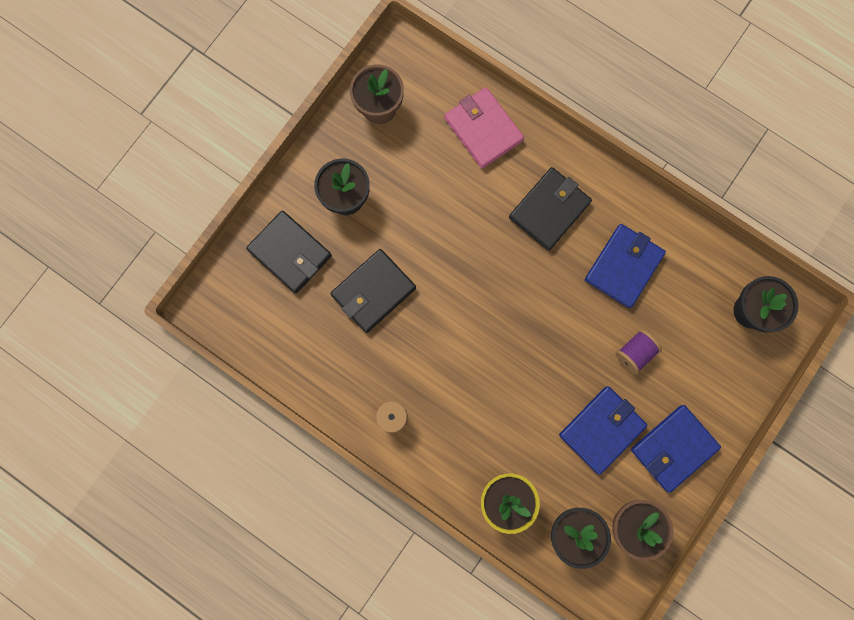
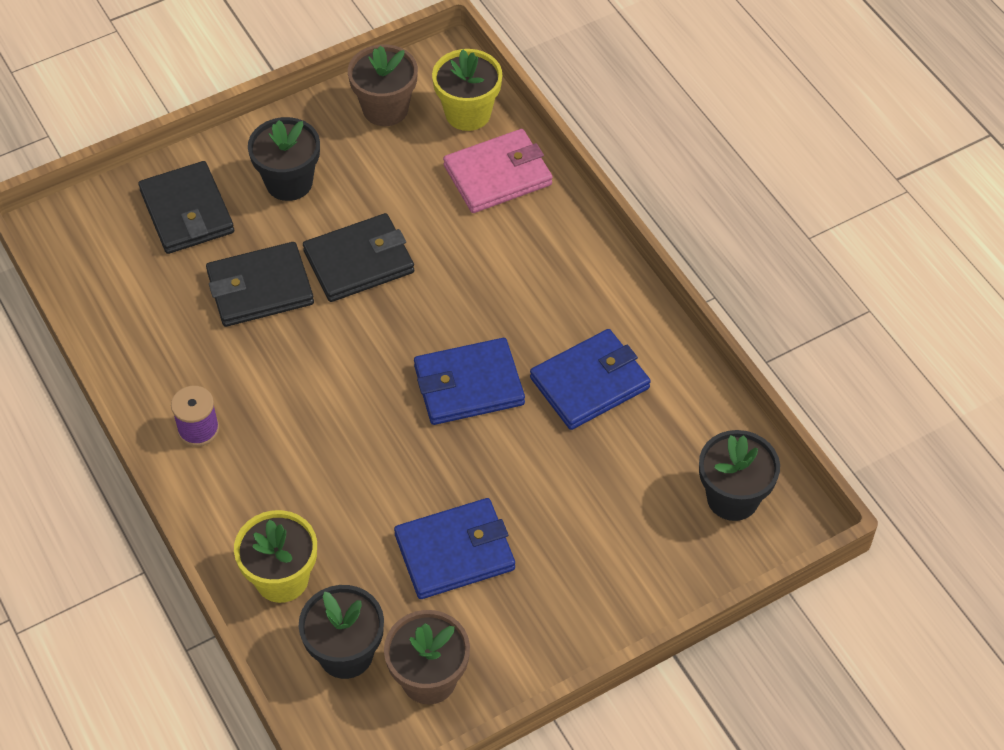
camera: 25 degrees right, 25 degrees down
(437, 87) = (468, 113): none -> yellow flower pot
(483, 129) = (497, 175): pink wallet -> pink wallet turned 75 degrees clockwise
(549, 210) = (530, 287): black wallet -> black wallet (359, 262)
(634, 353) = (549, 483): purple spool -> none
(673, 448) = (538, 613): blue wallet -> blue wallet (469, 385)

